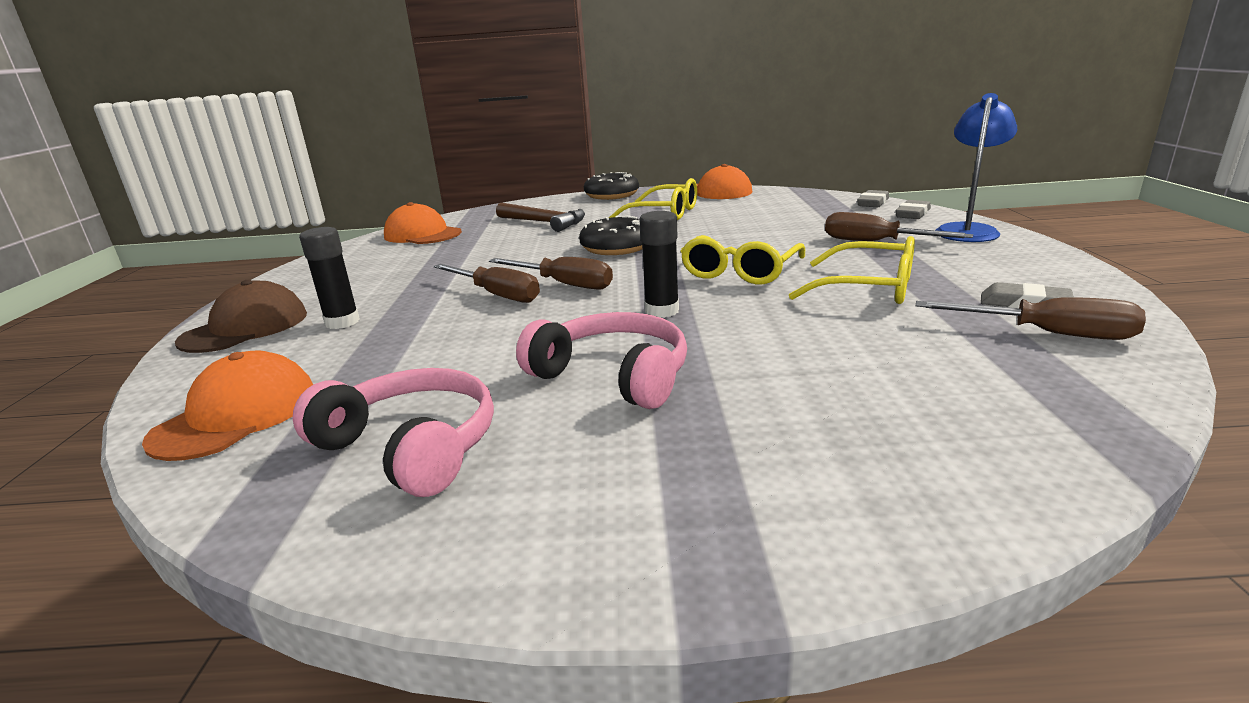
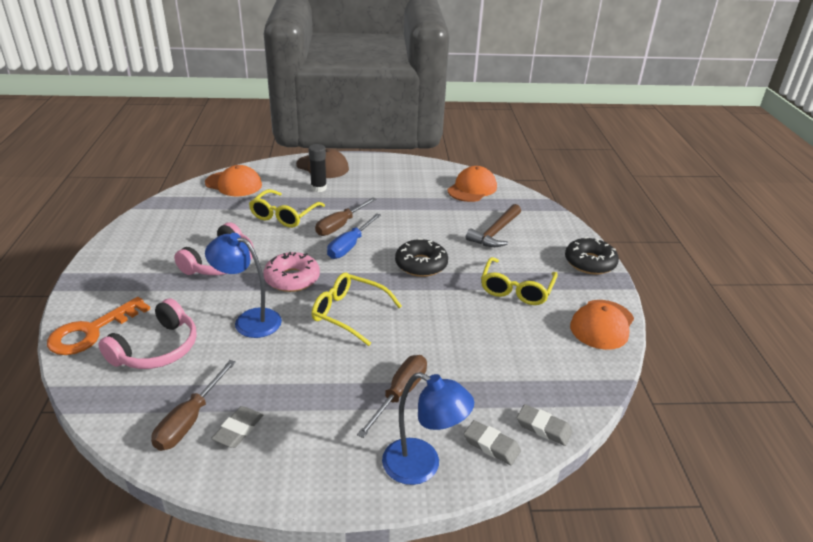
camera: 85 degrees right, 10 degrees up
(411, 446) = (189, 221): pink headphones -> pink headphones (157, 349)
(563, 284) = (350, 246): brown screwdriver -> blue screwdriver
(662, 311) = (292, 279): black glue stick -> pink donut
(788, 327) = (249, 320): none -> blue lamp
(870, 288) = (295, 365): yellow glasses -> yellow glasses (283, 216)
(928, 484) = (91, 331): none -> orange key

